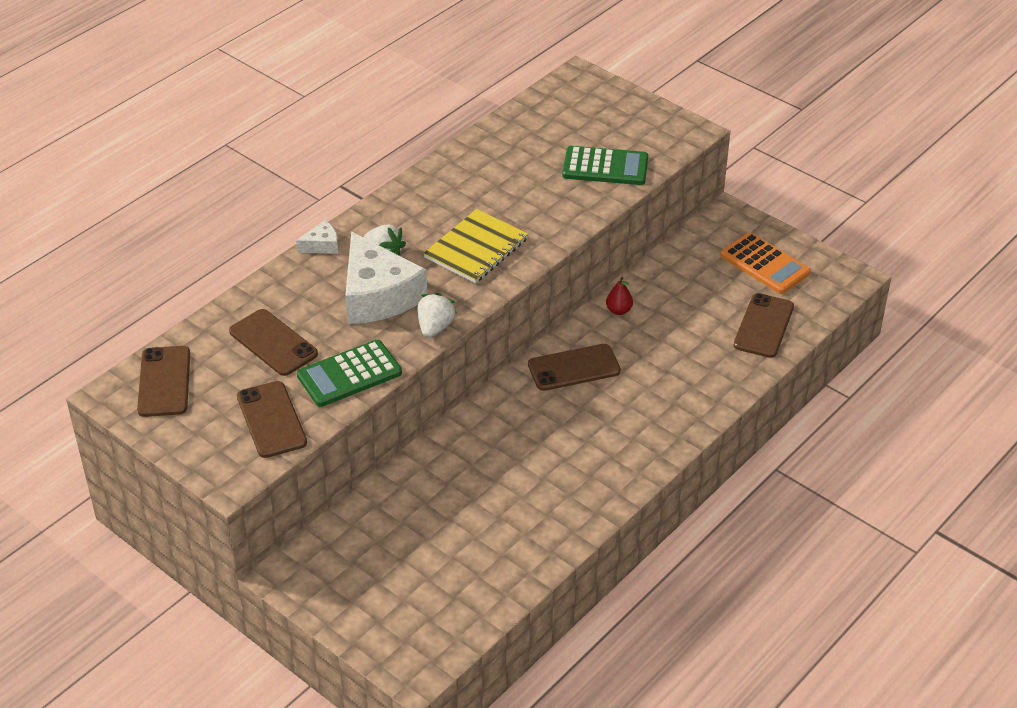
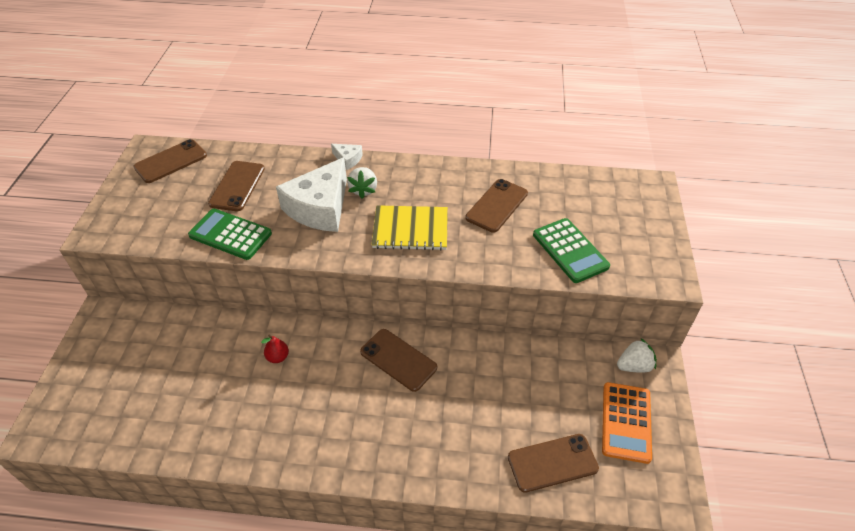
camera: 55 degrees right, 5 degrees up
(271, 420) = (163, 222): brown phone -> brown phone (497, 205)
(435, 327) = (309, 251): white strawberry -> white strawberry (634, 366)
(619, 310) = (482, 353): red pear -> red pear (278, 357)

